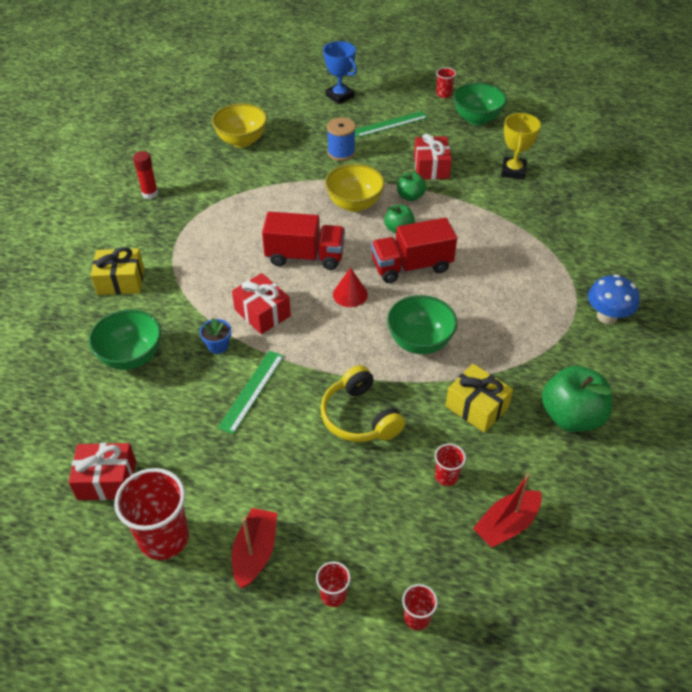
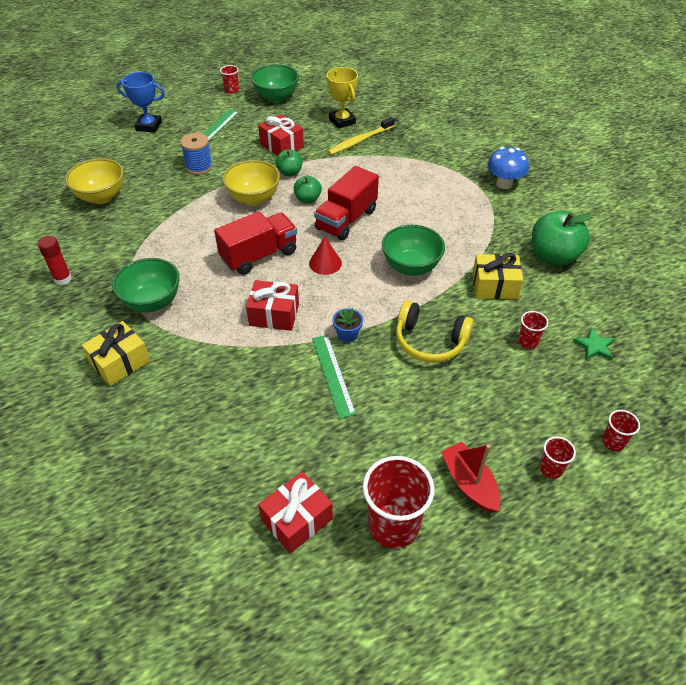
camera: 40 degrees left, 0 degrees up
(131, 357) = (203, 414): green bowl -> green bowl (152, 302)
(218, 346) = (267, 360): blue flower pot -> blue flower pot (347, 335)
(506, 525) = (594, 346): red boat -> green star
(509, 198) = (360, 141): none -> yellow toothbrush

